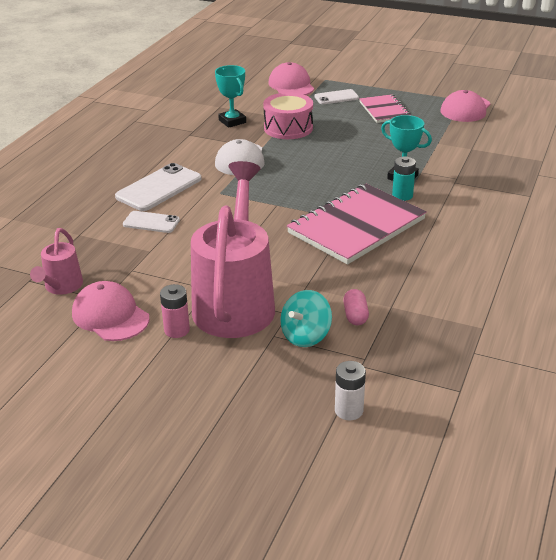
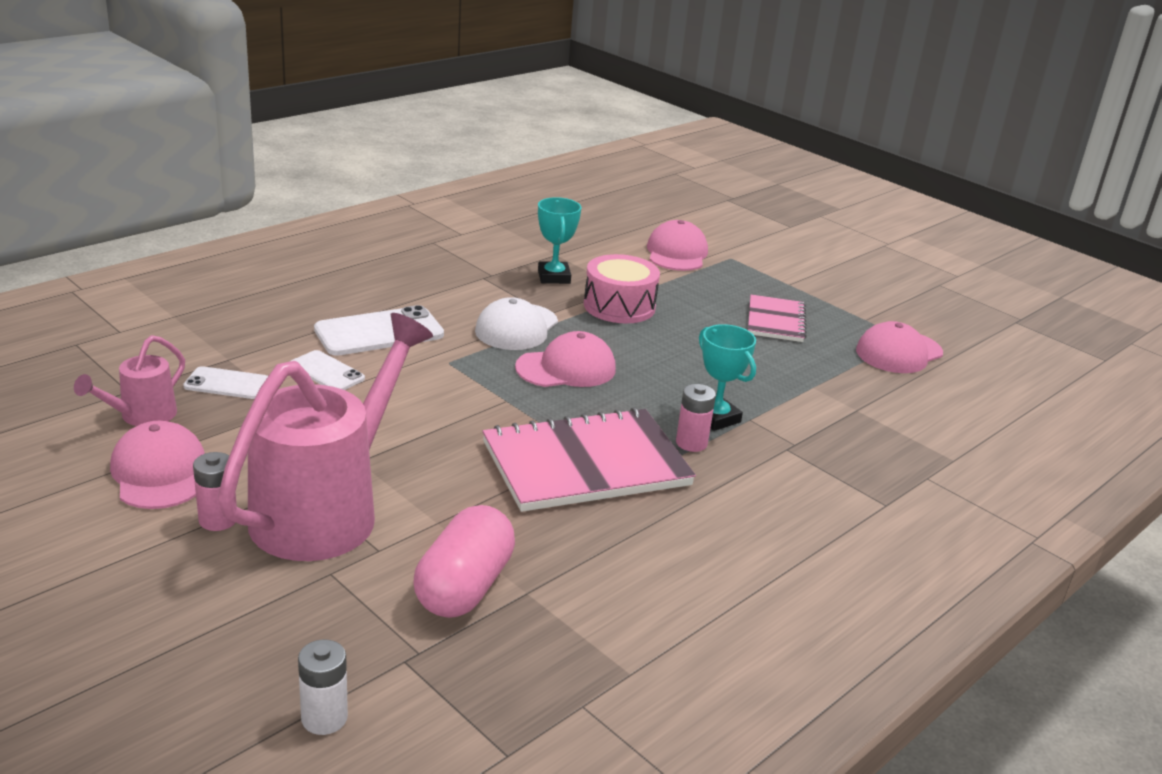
camera: 20 degrees right, 5 degrees down
(293, 175) = (566, 368): none -> pink cap
(305, 336) = (370, 590): turquoise spinning top -> none
(336, 97) = (724, 285): white phone -> white phone (227, 384)
(355, 316) = (464, 587): pink capsule -> pink capsule, size x1.99
(402, 195) = (691, 443): turquoise battery -> pink battery

